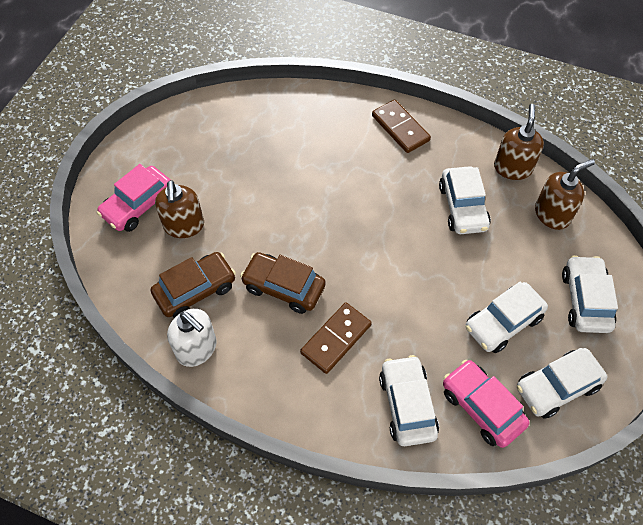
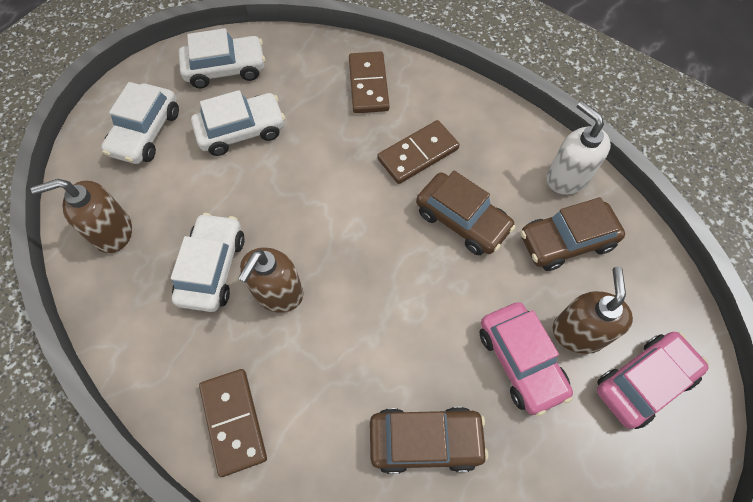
camera: 165 degrees left, 5 degrees up
(279, 144) = (425, 440): none -> brown car
(407, 405) = (368, 85): white car -> brown domino
(481, 407) = (301, 69): pink car -> pink car (521, 361)
(512, 168) = (116, 309): brown soap dispenser -> brown soap dispenser (278, 293)

